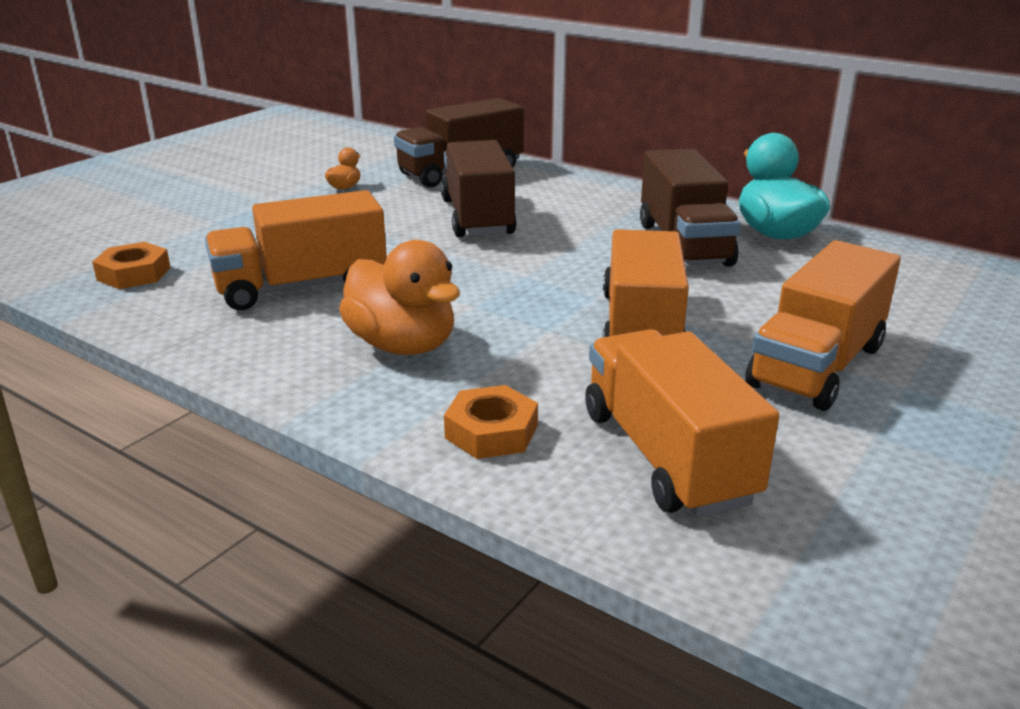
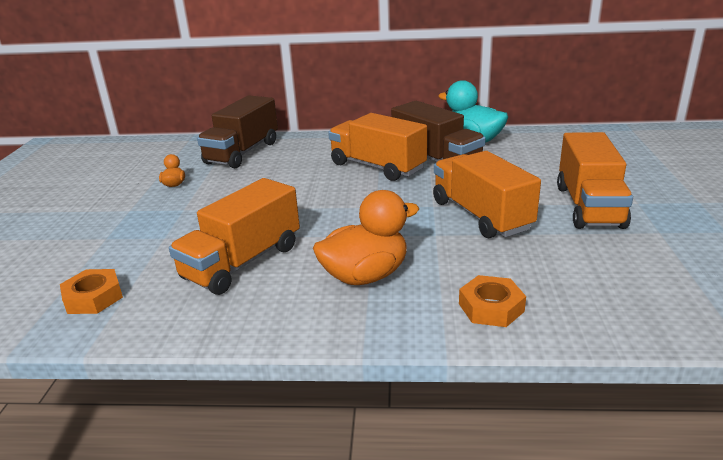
camera: 30 degrees left, 0 degrees up
(402, 345) = (365, 276): orange duck -> orange duck turned 45 degrees counterclockwise
(477, 217) = (295, 179): brown truck -> none
(666, 456) = (592, 282): orange truck -> orange truck (377, 167)

